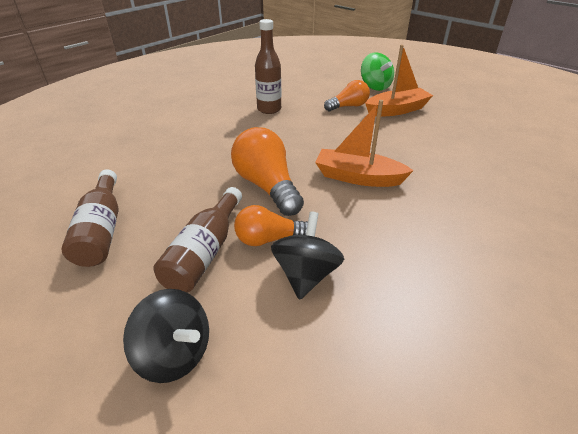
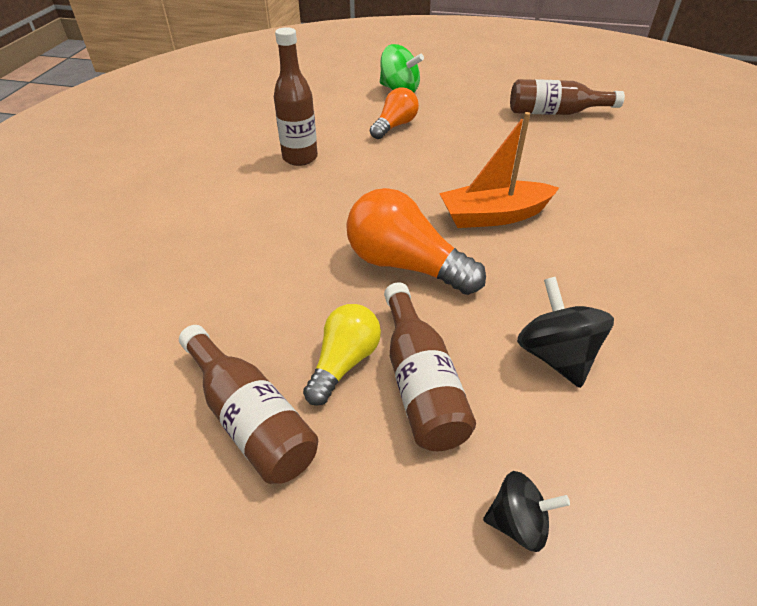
camera: 30 degrees left, 5 degrees up
(175, 224) = (344, 363): none -> yellow light bulb
(175, 354) = (518, 523): black spinning top -> black spinning top, size x0.64
(268, 239) = (475, 332): orange light bulb -> none
(397, 110) = (453, 116): orange boat -> none
(482, 127) = (555, 113): none -> brown bottle

